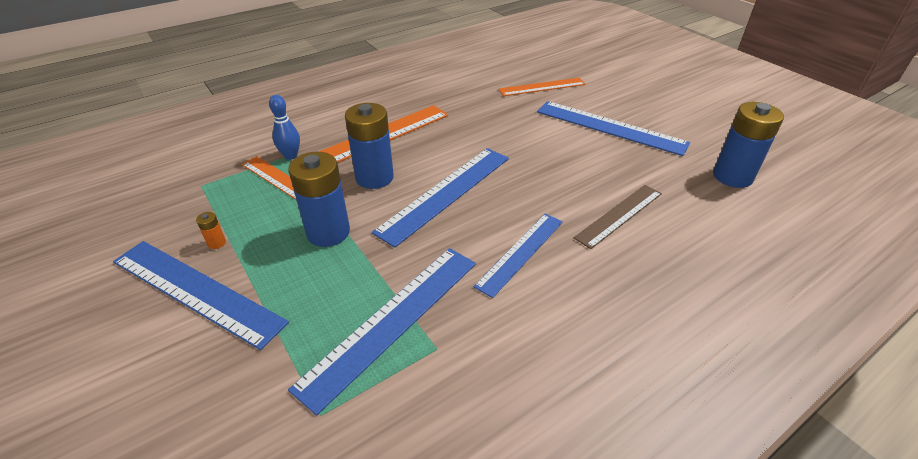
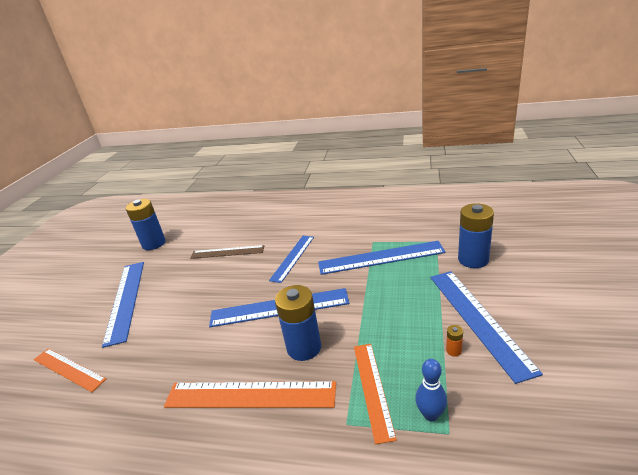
camera: 130 degrees left, 10 degrees down
(291, 156) = (343, 421): blue bowling pin -> blue bowling pin (430, 414)
(328, 232) = (373, 318): blue battery -> blue battery (473, 259)
(520, 253) = (292, 258): blue ruler -> blue ruler turned 60 degrees counterclockwise

